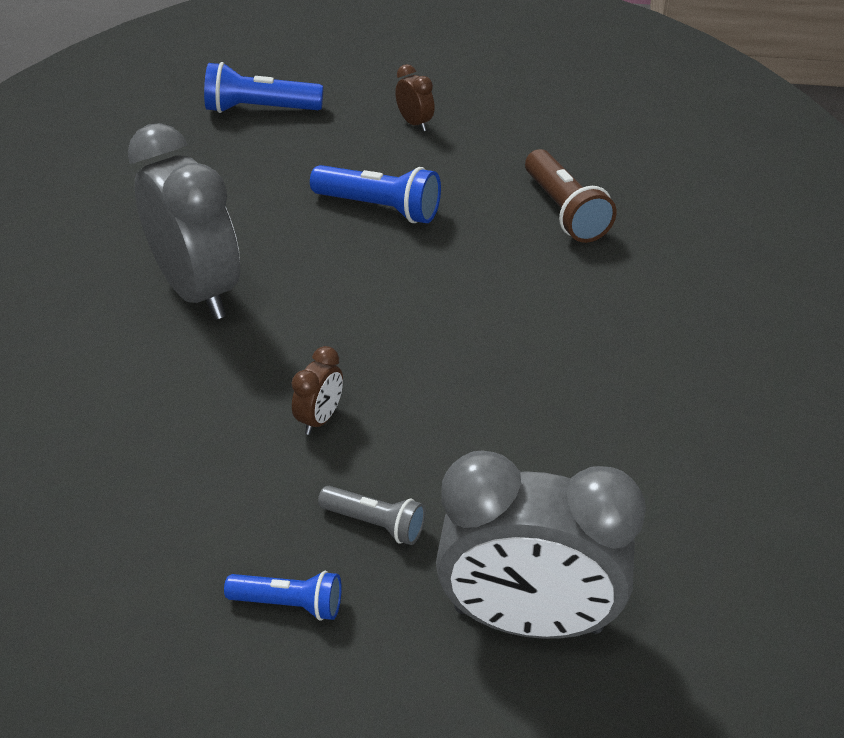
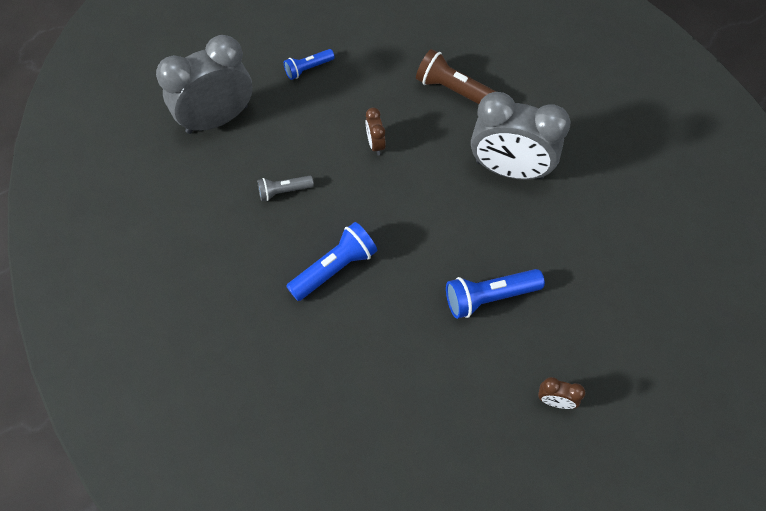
camera: 140 degrees right, 20 degrees up
(260, 110) = (663, 335): blue flashlight -> blue flashlight (334, 268)
(375, 523) = (306, 116): grey flashlight -> grey flashlight (284, 191)
(565, 211) = (382, 379): brown flashlight -> brown flashlight (454, 90)

